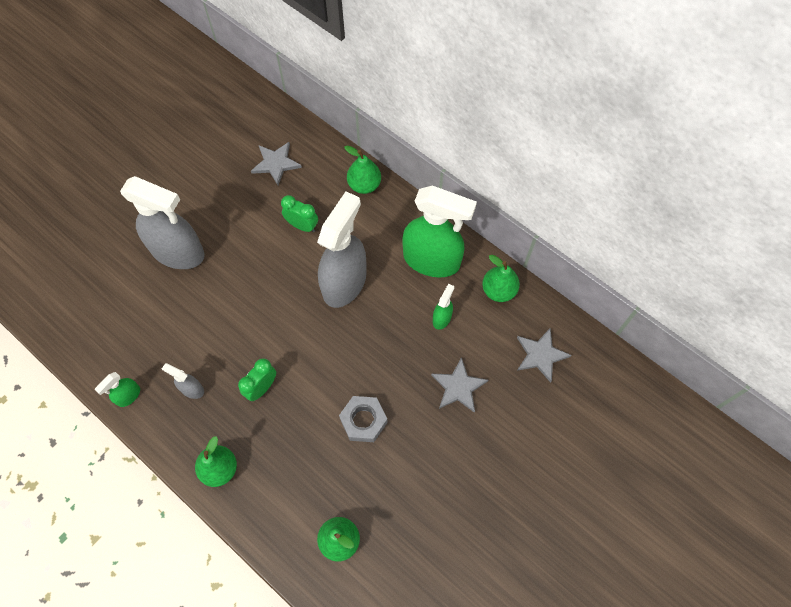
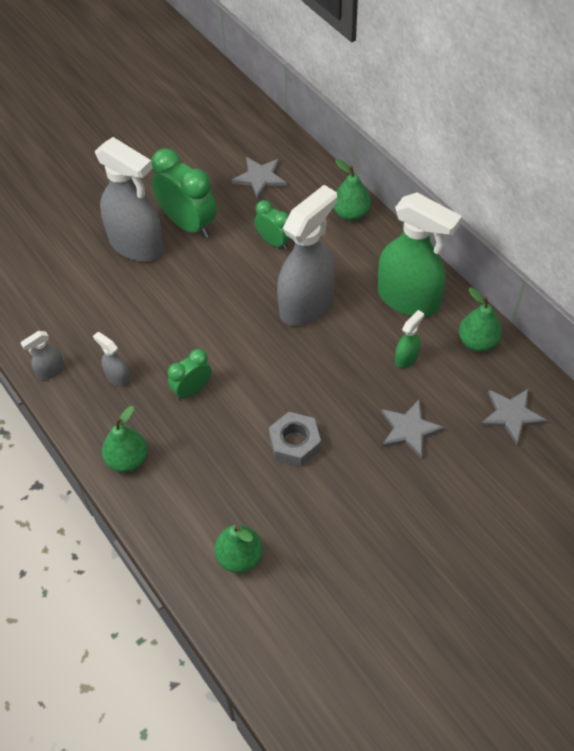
camera: 15 degrees right, 10 degrees down
(128, 396) = (50, 371): green spray bottle -> grey spray bottle
(221, 222) = (188, 224): none -> green clock

